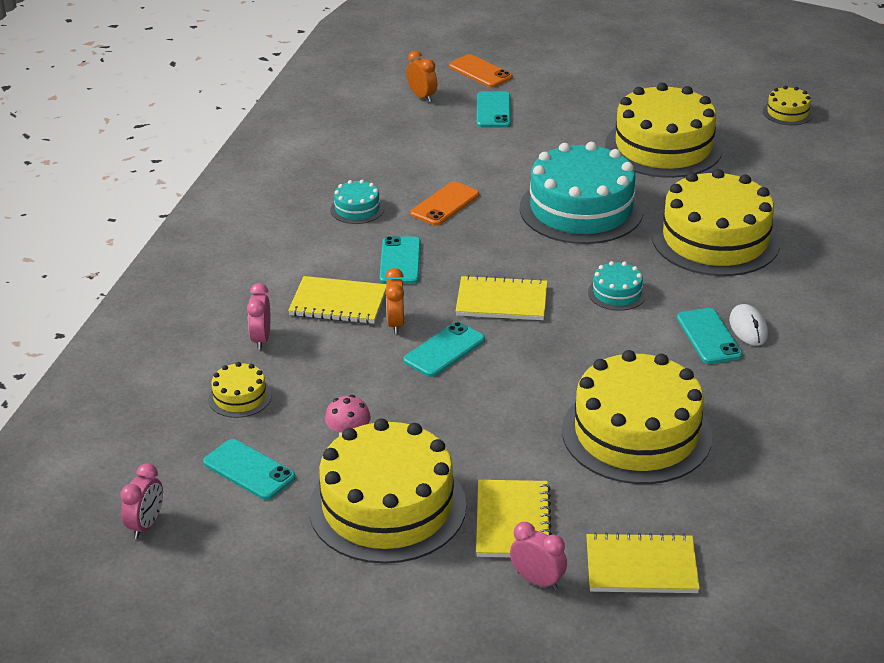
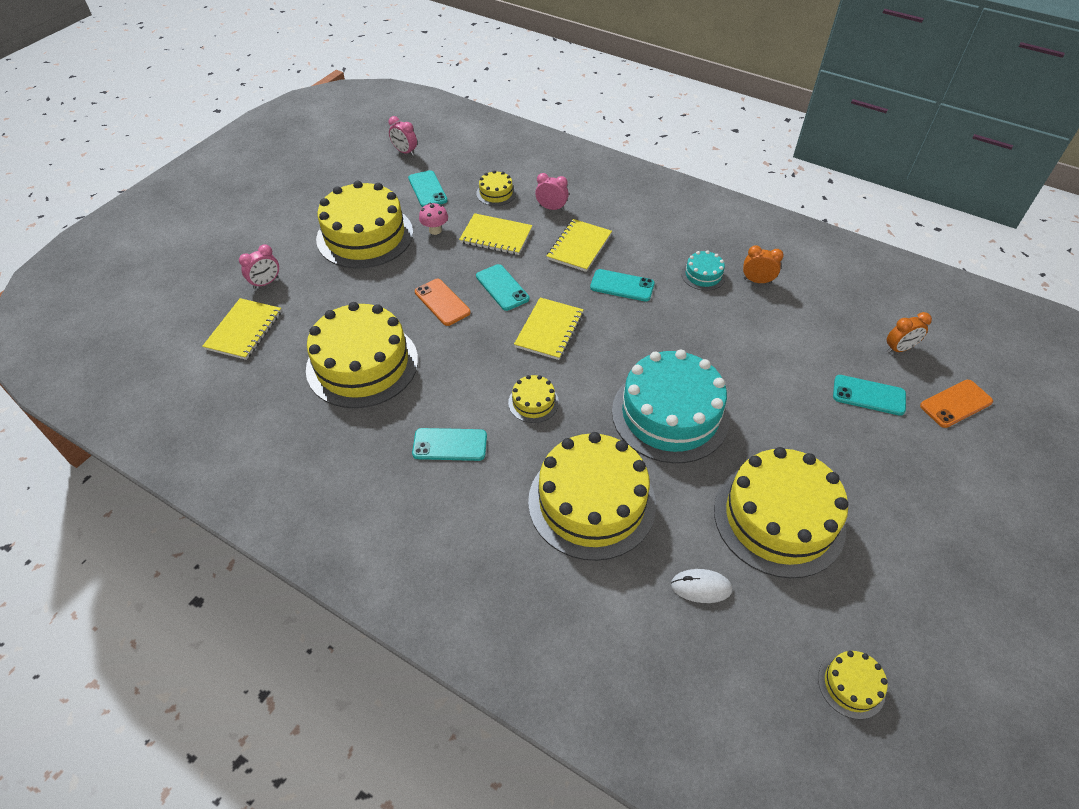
camera: 105 degrees right, 15 degrees up
(249, 470) = (427, 189): turquoise phone -> turquoise phone turned 75 degrees counterclockwise
(395, 323) = (543, 270): orange clock -> orange clock (757, 281)
(445, 204) = (698, 326): orange phone -> orange phone (442, 302)
(512, 521) = (319, 283): yellow notebook -> yellow notebook (496, 236)
(617, 293) = (533, 402): turquoise cake -> yellow cake
(748, 328) = (449, 477): white mouse -> white mouse (701, 587)

